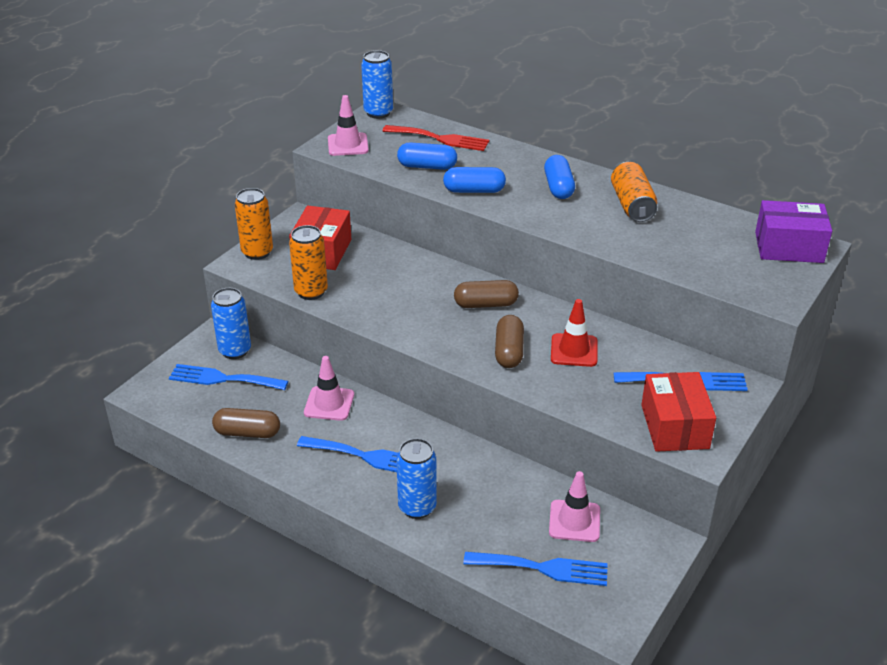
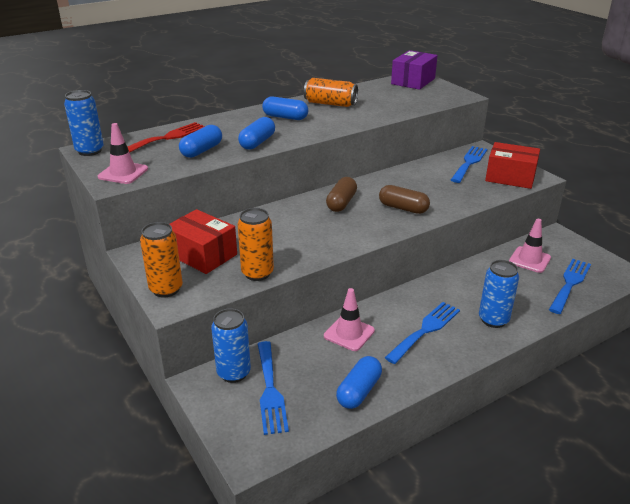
camera: 65 degrees left, 5 degrees down
(223, 379) = (270, 390): blue fork -> blue fork turned 45 degrees counterclockwise
(247, 433) = (359, 391): brown capsule -> blue capsule
(574, 350) = (417, 187): red traffic cone -> none

